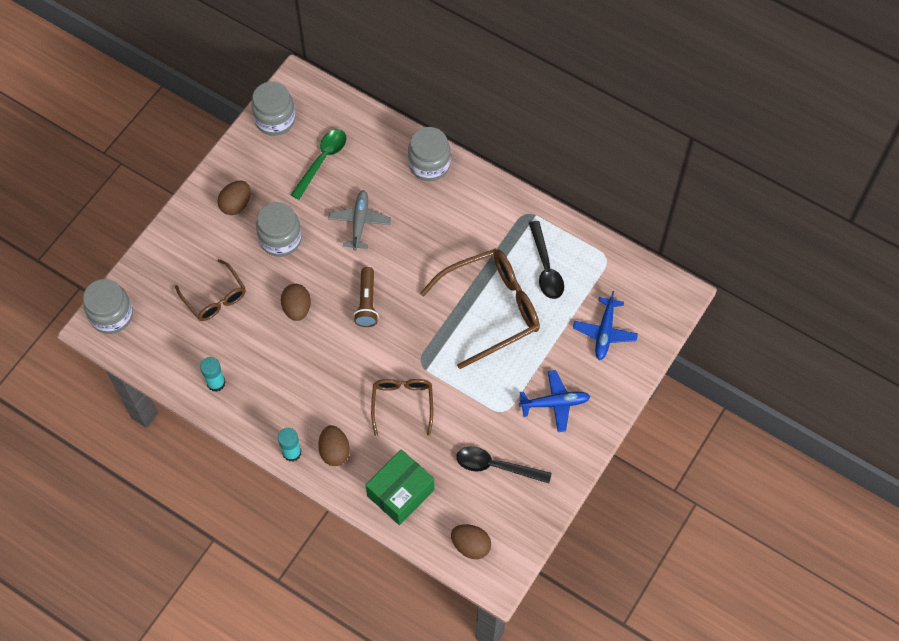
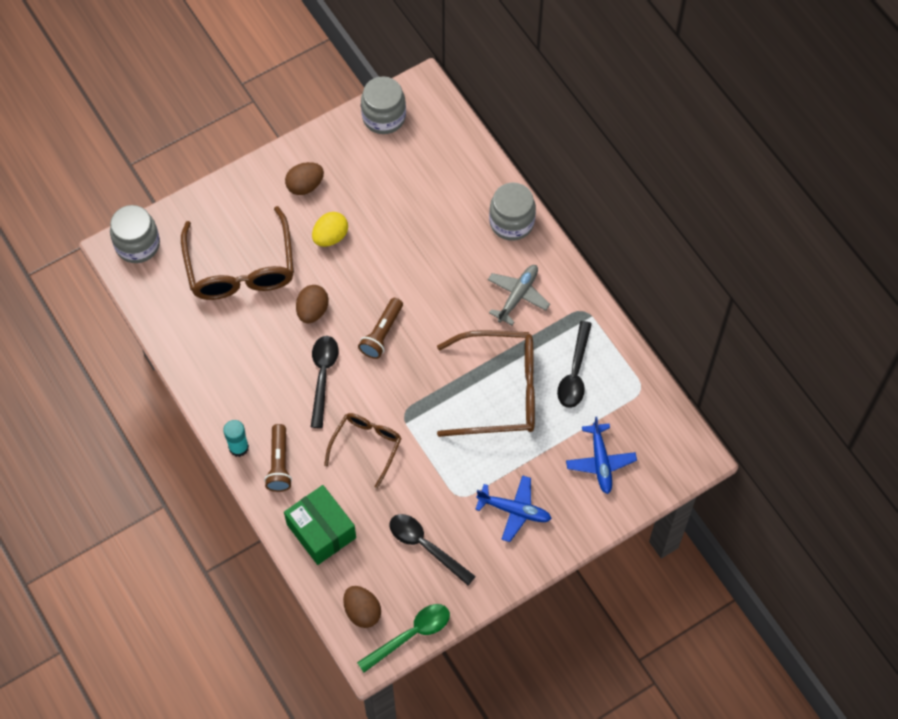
camera: 25 degrees right, 0 degrees up
(215, 297) = (240, 268): brown glasses -> brown glasses, size x1.73
(216, 383) = (201, 350): turquoise glue stick -> none
(280, 239) = (330, 237): grey jar -> yellow egg
(322, 161) = (409, 176): green spoon -> green spoon (410, 635)
(334, 360) = (323, 376): none -> black spoon
(334, 451) = (279, 464): brown egg -> brown flashlight
(359, 222) = (414, 252): grey plane -> grey plane (517, 296)
(400, 492) = (321, 531): green box -> green box turned 75 degrees clockwise
(604, 332) = (600, 462): blue plane -> blue plane turned 45 degrees counterclockwise

